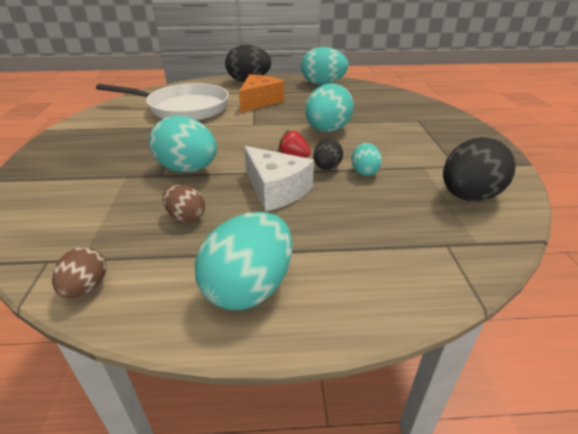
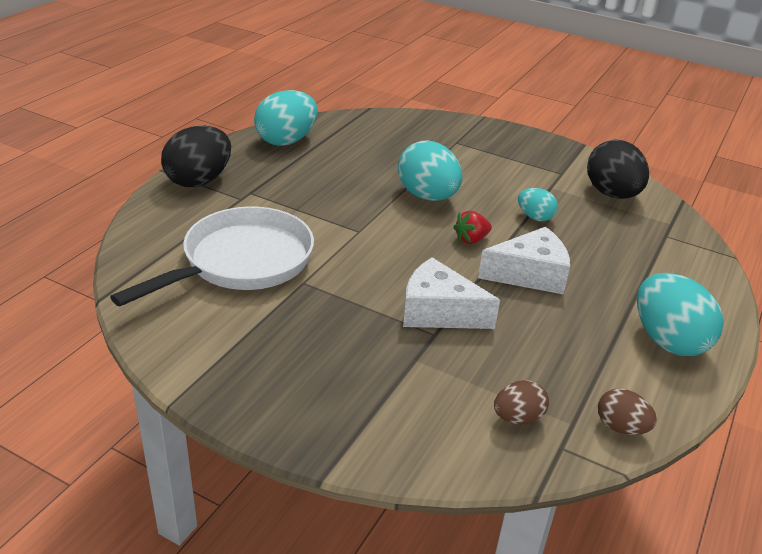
camera: 60 degrees left, 0 degrees up
(186, 217) = (541, 341): brown egg -> brown egg (518, 418)
(187, 169) = (438, 312): turquoise egg -> white cheese
(259, 102) = (291, 202): orange cheese -> none
(327, 168) = (510, 232): black egg -> none

